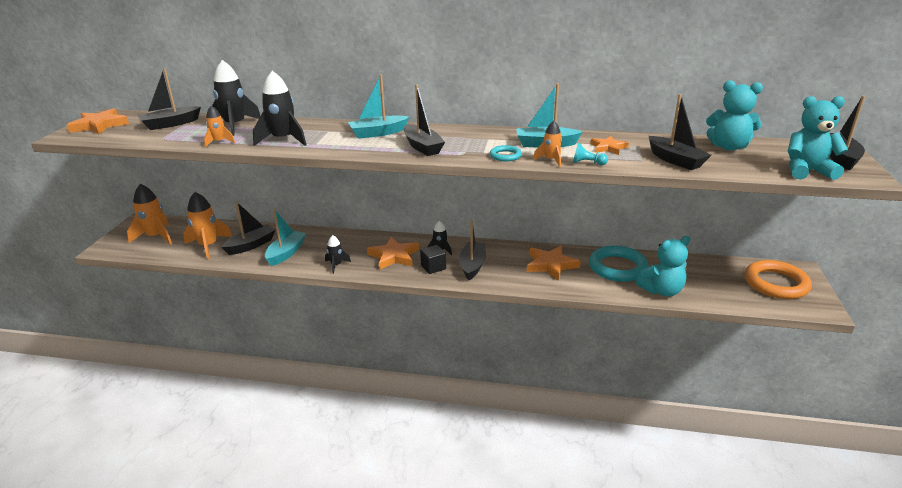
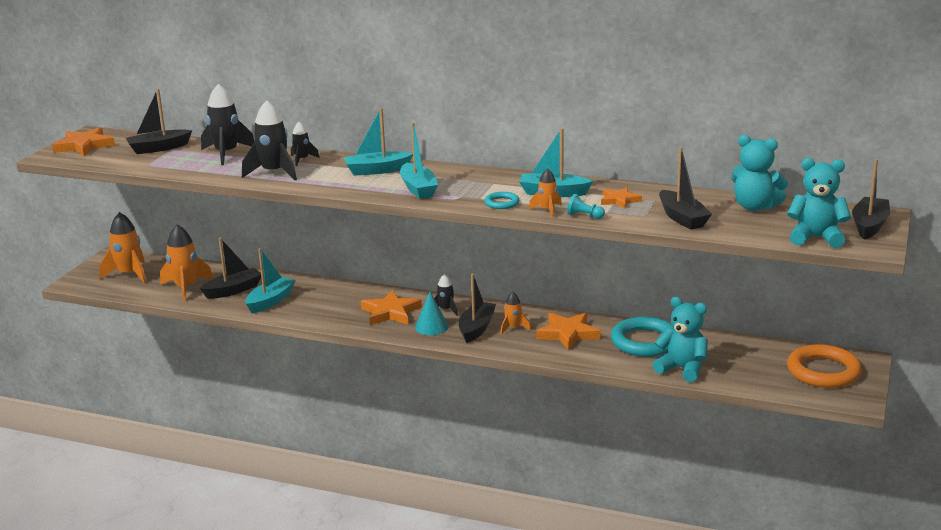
camera: 10 degrees right, 5 degrees down
(219, 142) = (206, 172): orange rocket -> orange rocket (513, 328)
(336, 265) = (323, 317): black rocket -> black rocket (302, 160)
(422, 147) = (418, 189): black boat -> turquoise boat
(433, 267) = (431, 327): black cube -> turquoise cone
(662, 291) = (682, 369): turquoise teddy bear -> turquoise teddy bear turned 135 degrees counterclockwise

